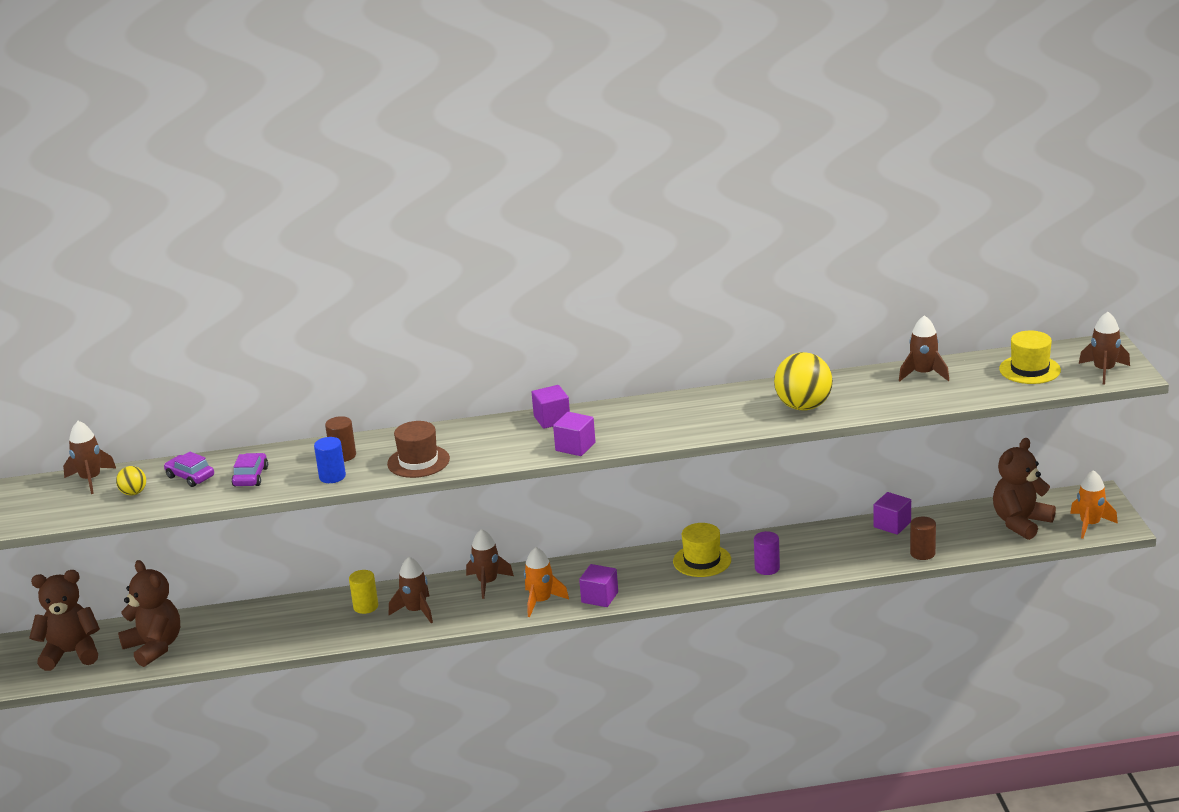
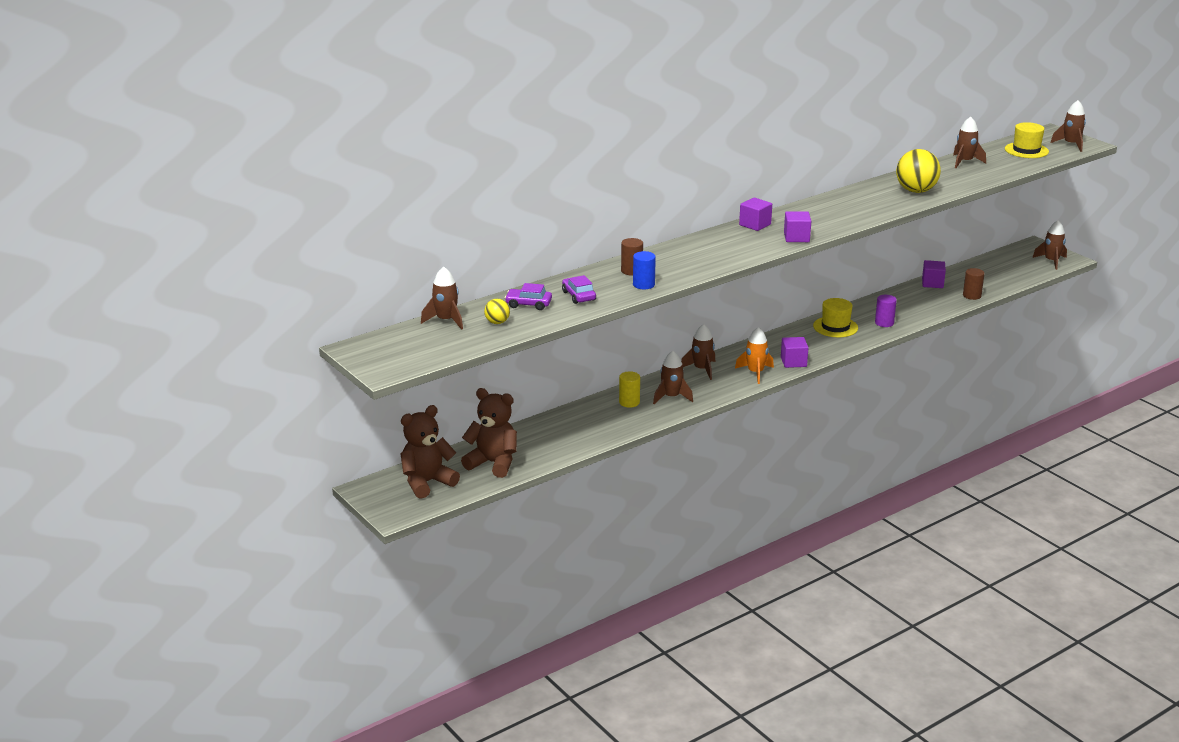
camera: 30 degrees left, 0 degrees up
(418, 461) = (695, 265): brown hat -> none
(1020, 523) = (1009, 268): brown teddy bear -> none
(1090, 524) = (1051, 261): orange rocket -> brown rocket

